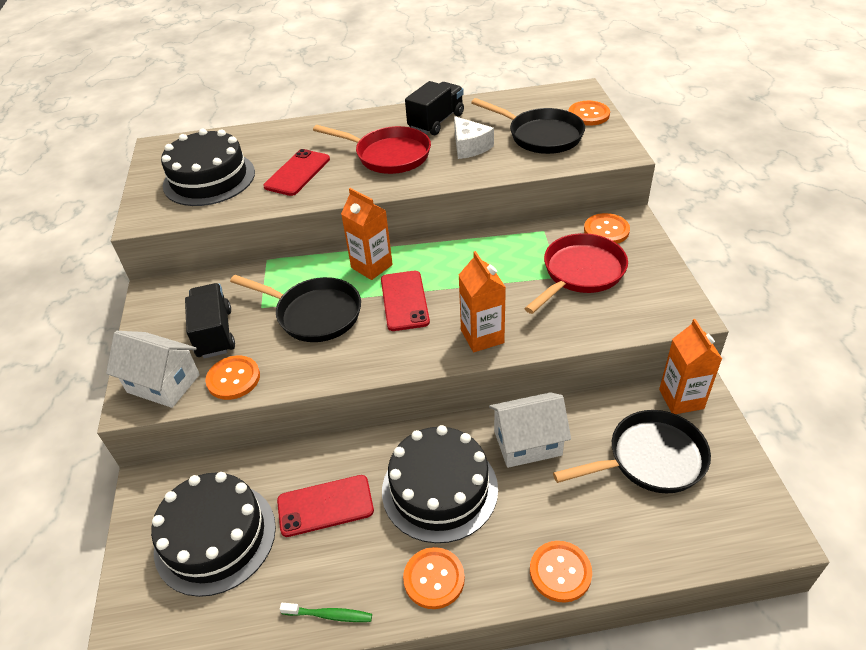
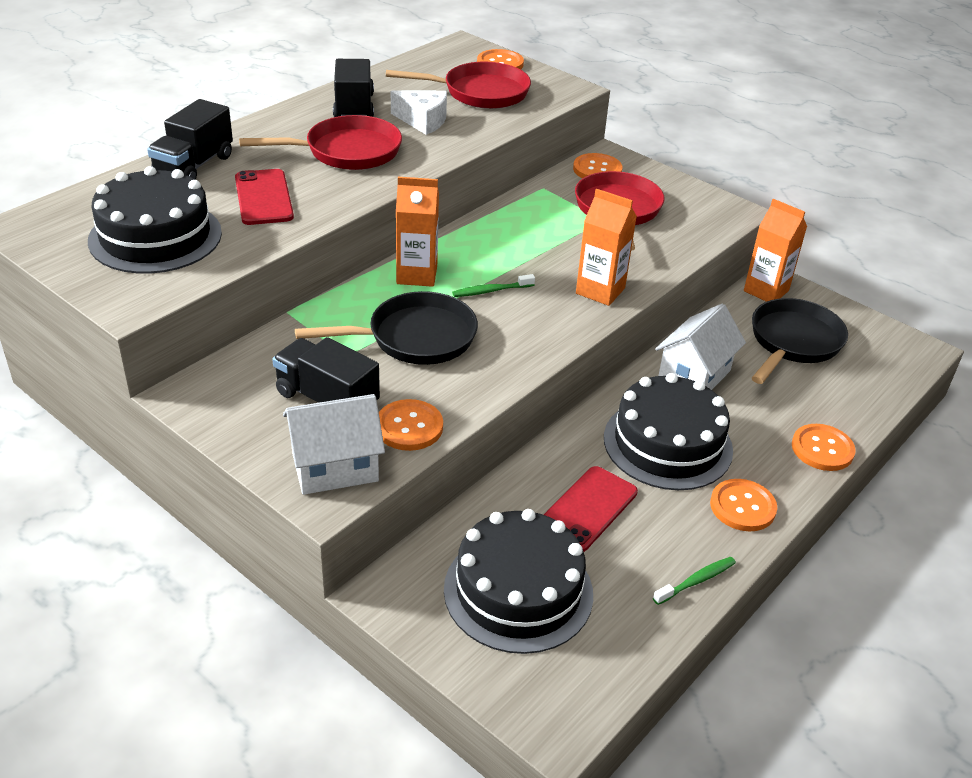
camera: 45 degrees left, 5 degrees down
(288, 136) = (194, 166): none -> black truck
(404, 300) = (491, 291): red phone -> green toothbrush
(541, 136) = (480, 93): black pan -> red pan

